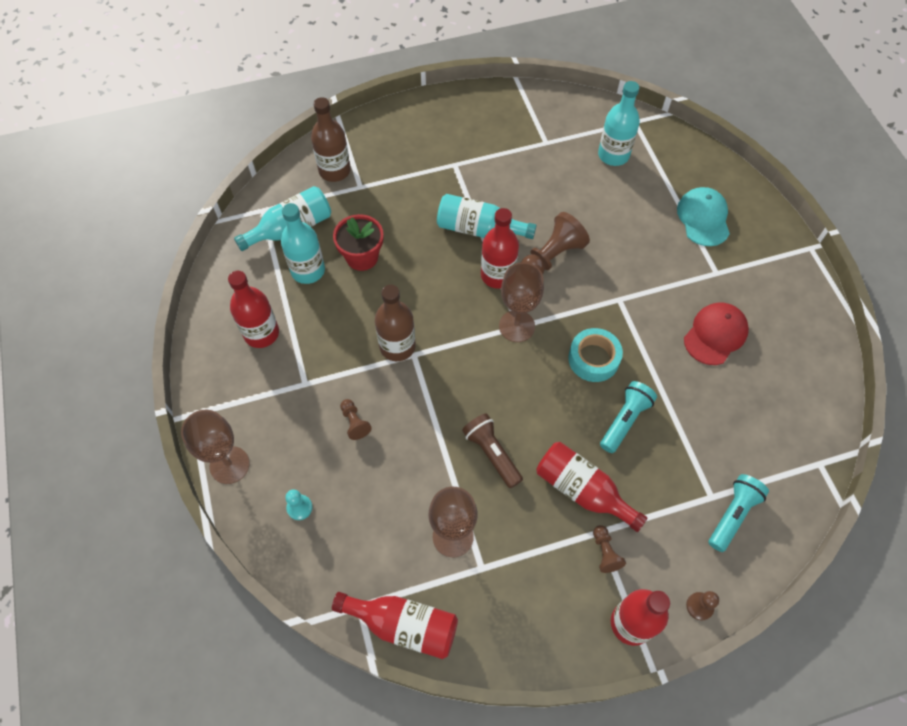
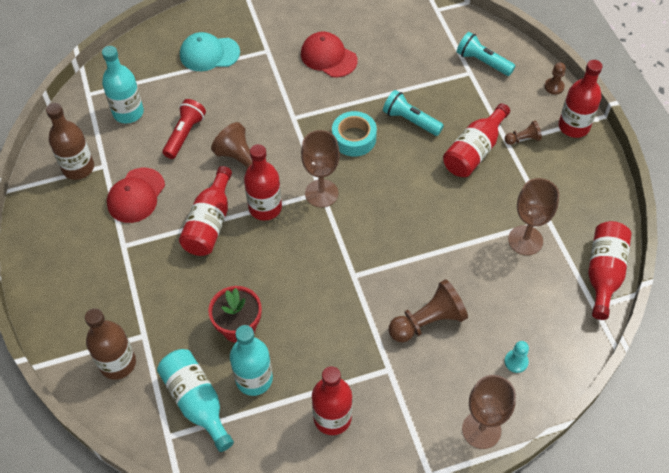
camera: 90 degrees left, 5 degrees down
(354, 422) = (428, 321): brown pawn -> brown pawn, size x1.93
(397, 346) = (345, 289): brown bottle -> brown bottle (78, 168)
(479, 229) = (210, 223): turquoise bottle -> red bottle
(492, 453) = (448, 213): brown flashlight -> none
(511, 169) = (136, 195): none -> red cap
(588, 203) = (184, 134): none -> red flashlight

